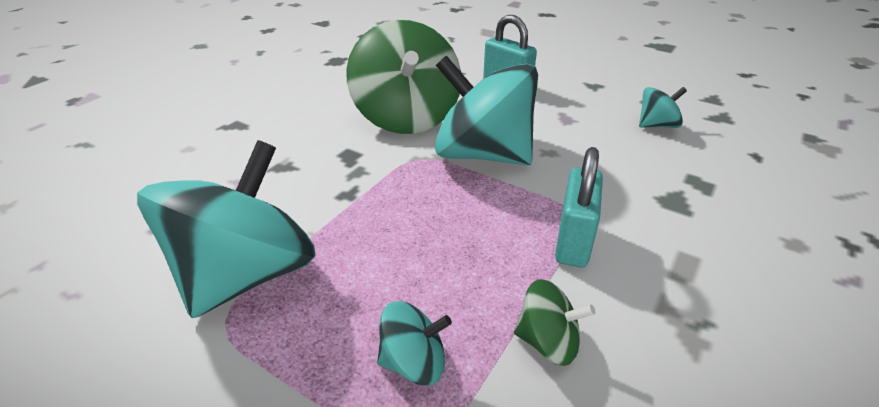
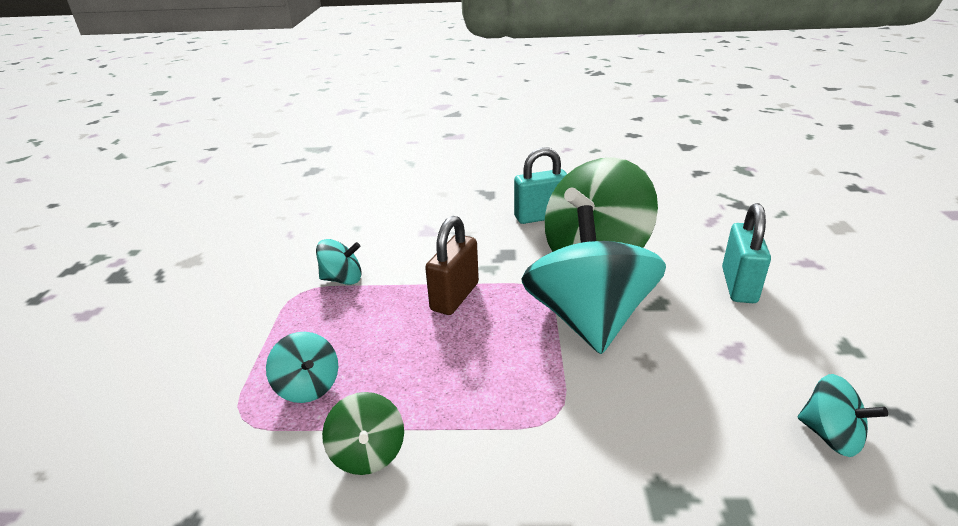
camera: 60 degrees right, 5 degrees down
(247, 275) = (342, 279): turquoise spinning top -> turquoise spinning top, size x0.45
(377, 207) = (454, 296): none -> brown padlock
(573, 242) = (510, 428): turquoise padlock -> turquoise padlock (540, 216)

